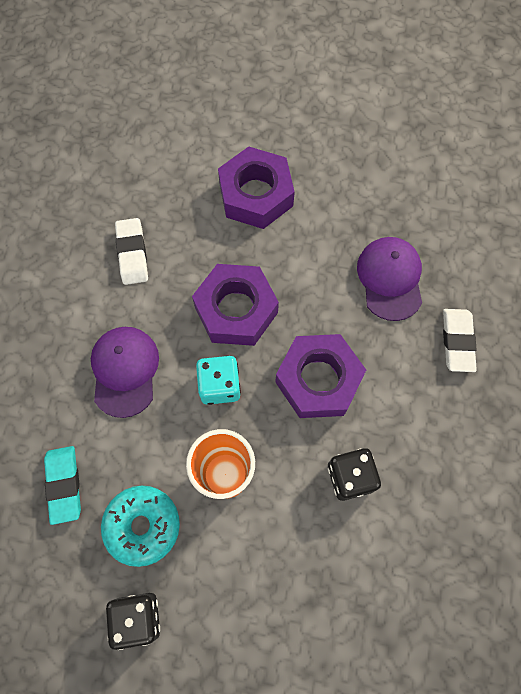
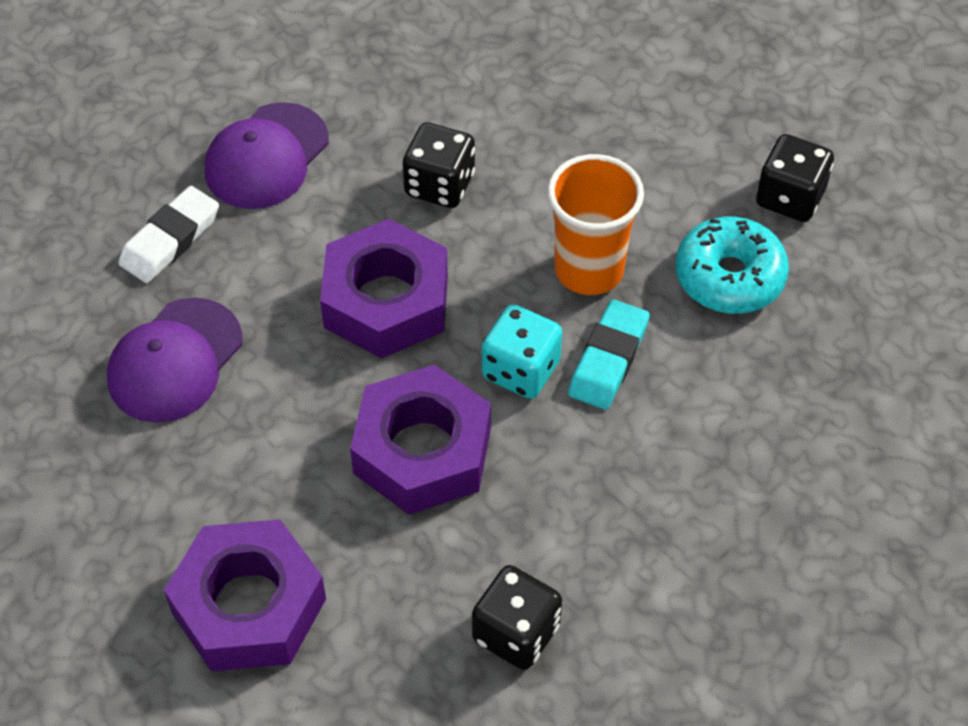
camera: 145 degrees left, 15 degrees down
(64, 485) = (806, 375): turquoise eraser -> turquoise eraser (608, 359)
(125, 371) = (640, 465): purple cap -> purple cap (266, 157)
(132, 253) = (516, 633): white eraser -> black dice

